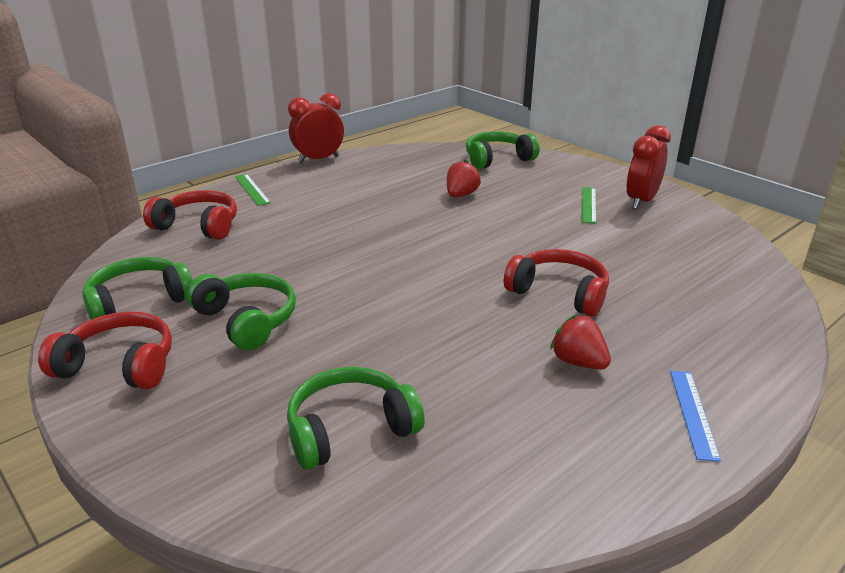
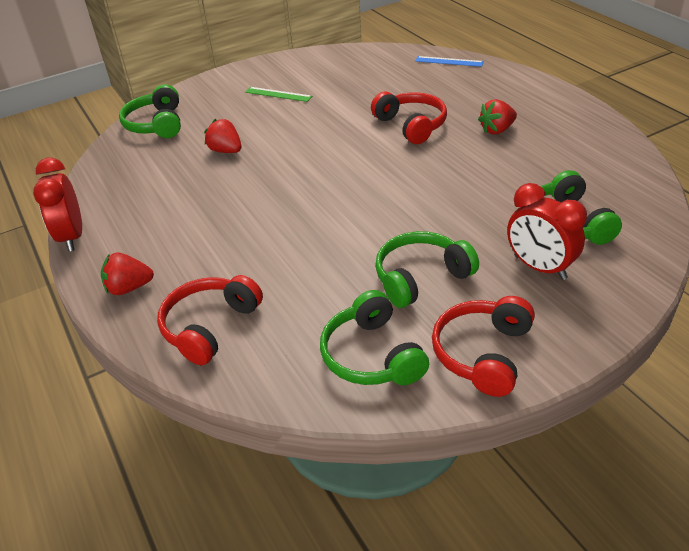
camera: 75 degrees left, 10 degrees up
(252, 189) = (129, 288): green ruler -> red strawberry
(559, 293) = (411, 125): red headphones -> red headphones turned 105 degrees clockwise
(641, 201) = (284, 73): red clock -> red clock (540, 267)
(693, 413) = (547, 103): blue ruler -> blue ruler (449, 61)

